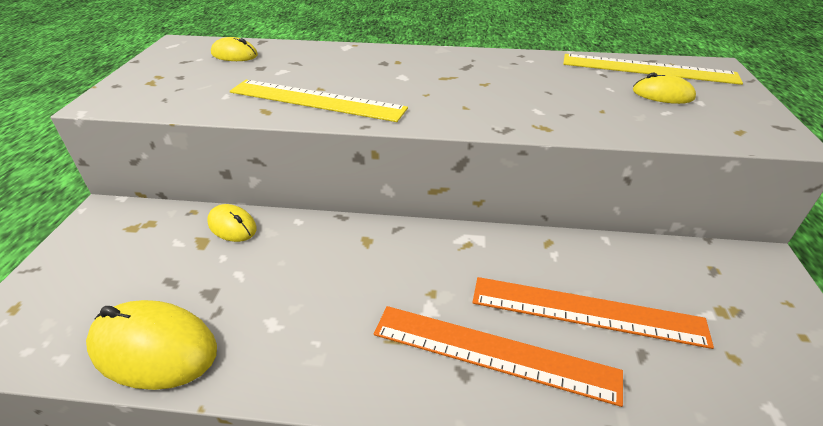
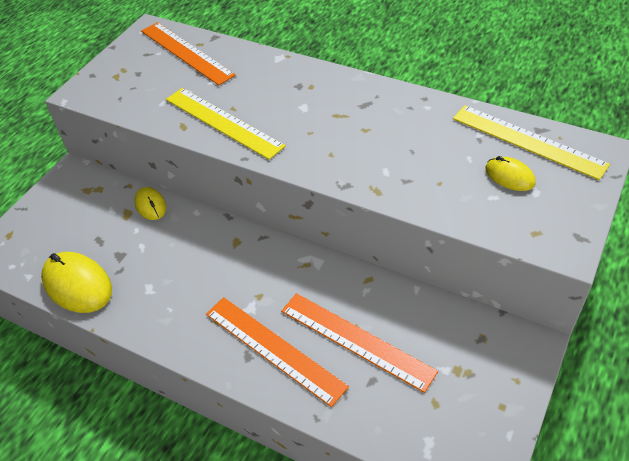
camera: 25 degrees right, 10 degrees up
(234, 54) = (186, 52): yellow mouse -> orange ruler

